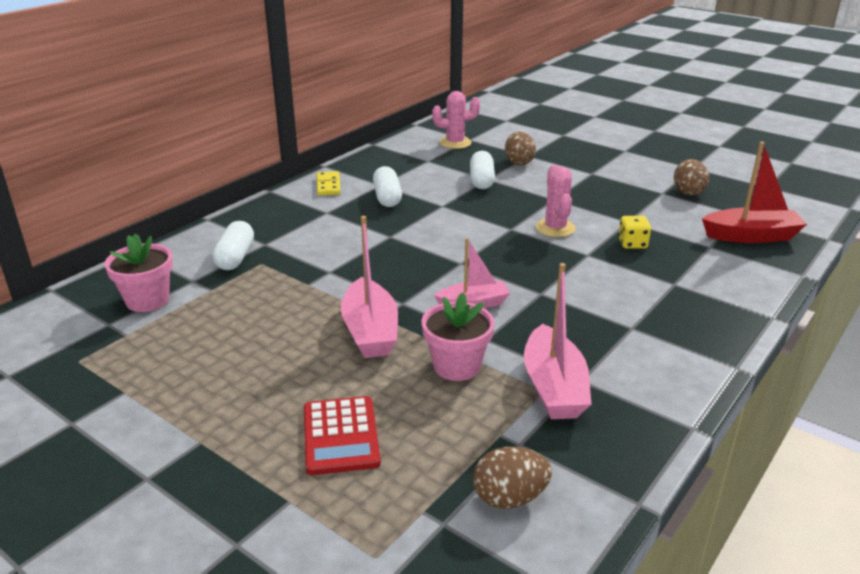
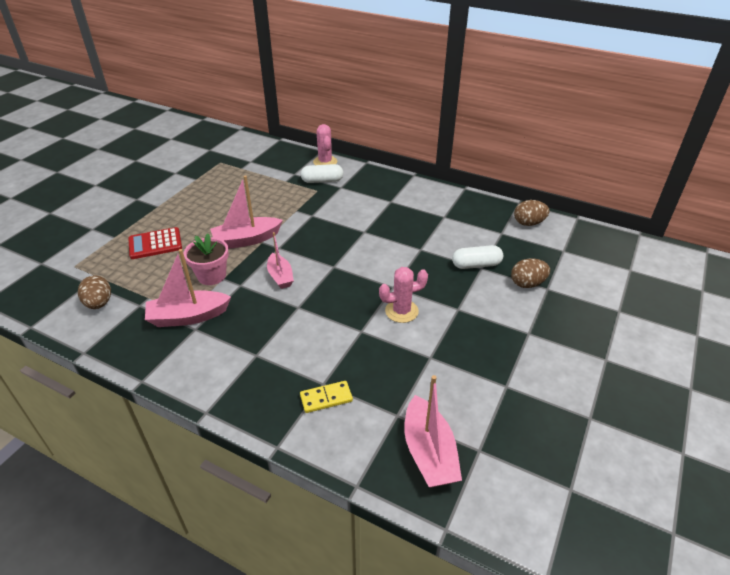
camera: 80 degrees right, 10 degrees up
(147, 300) = (272, 166): pink flower pot -> none
(328, 185) = (432, 195): yellow domino -> yellow domino (326, 398)
(387, 197) = (423, 222): white capsule -> none
(455, 143) = (549, 243): pink cactus -> pink cactus (325, 162)
(632, 244) = (387, 359): yellow dice -> none
(688, 192) = (518, 407): brown egg -> brown egg (528, 223)
(751, 236) = (429, 452): red boat -> pink boat

